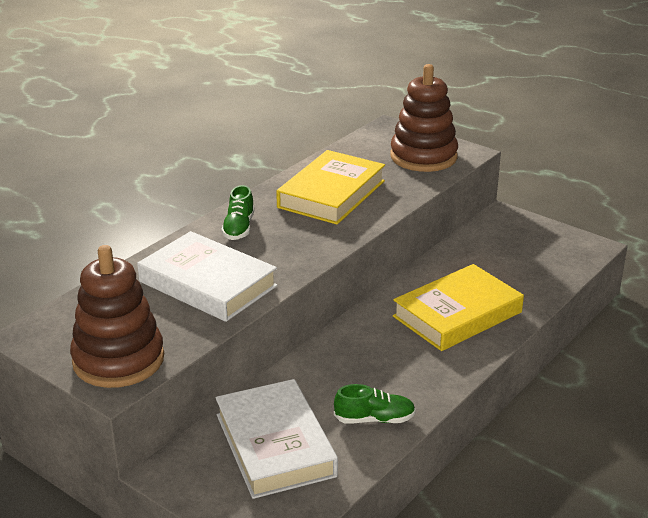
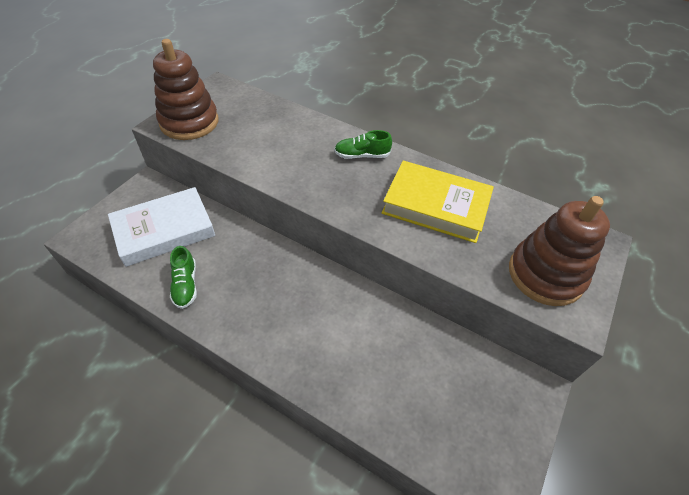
camera: 80 degrees right, 20 degrees up
(207, 284) = (279, 149): white book -> none
(457, 314) = (332, 342): yellow book -> none

